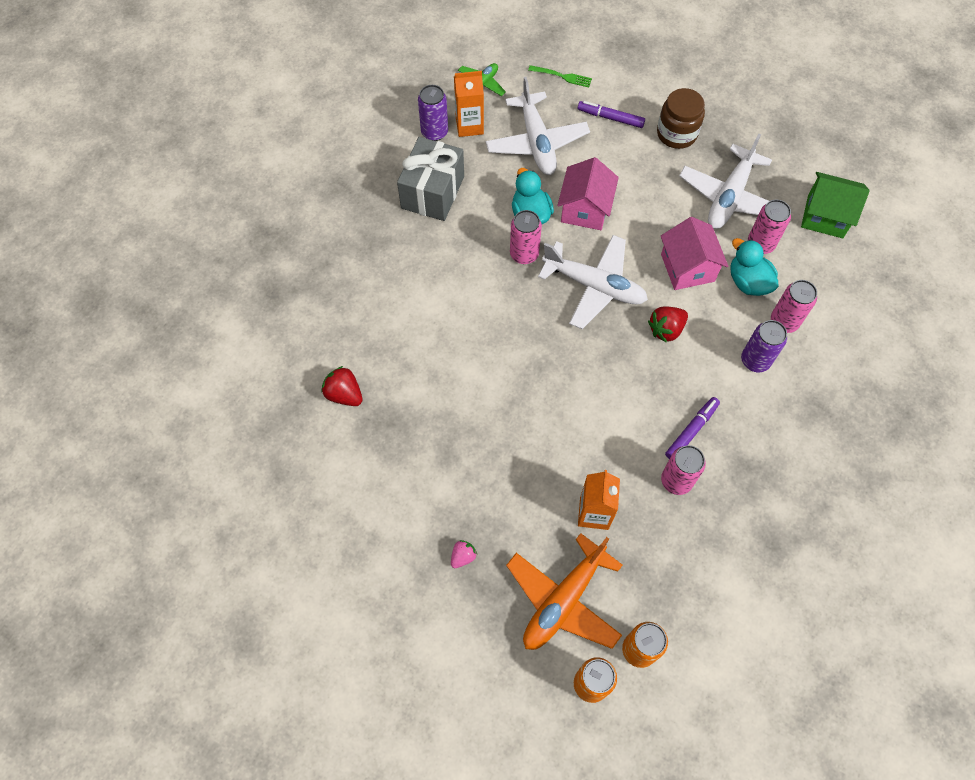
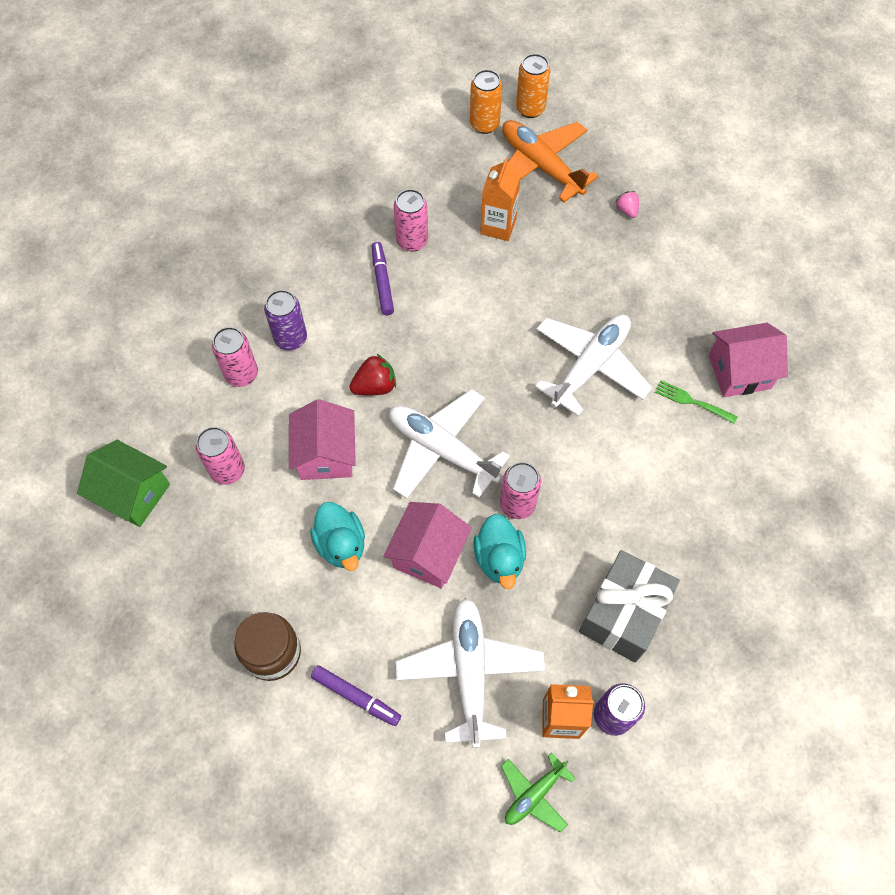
camera: 170 degrees left, 0 degrees up
(344, 394) = (739, 371): red strawberry -> pink house
(463, 556) = (627, 210): pink strawberry -> pink strawberry turned 105 degrees clockwise
(562, 76) = (408, 790): green fork -> green fork (693, 402)
(563, 600) = (541, 166): orange plane -> orange plane turned 90 degrees counterclockwise
(691, 431) = (382, 282): purple marker -> purple marker turned 120 degrees clockwise
(729, 197) = (239, 541): white plane -> white plane (590, 366)
(748, 282) = (262, 426): turquoise duck -> turquoise duck (341, 544)

